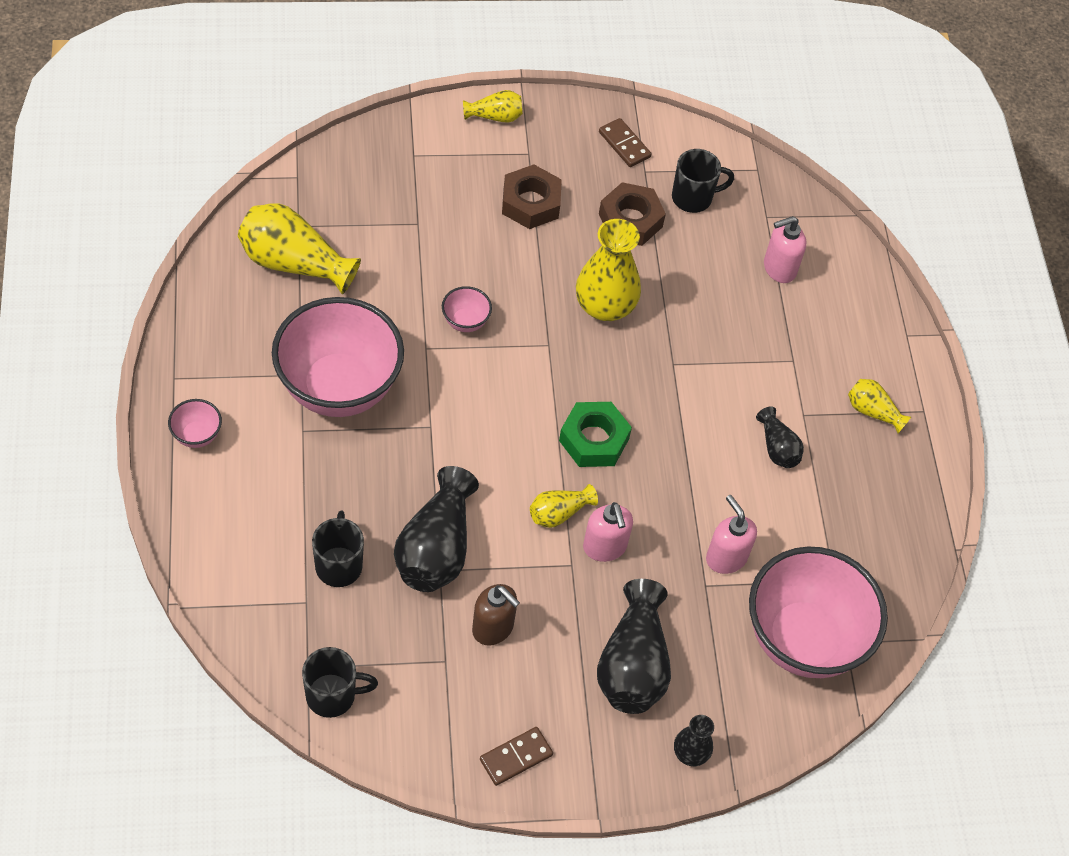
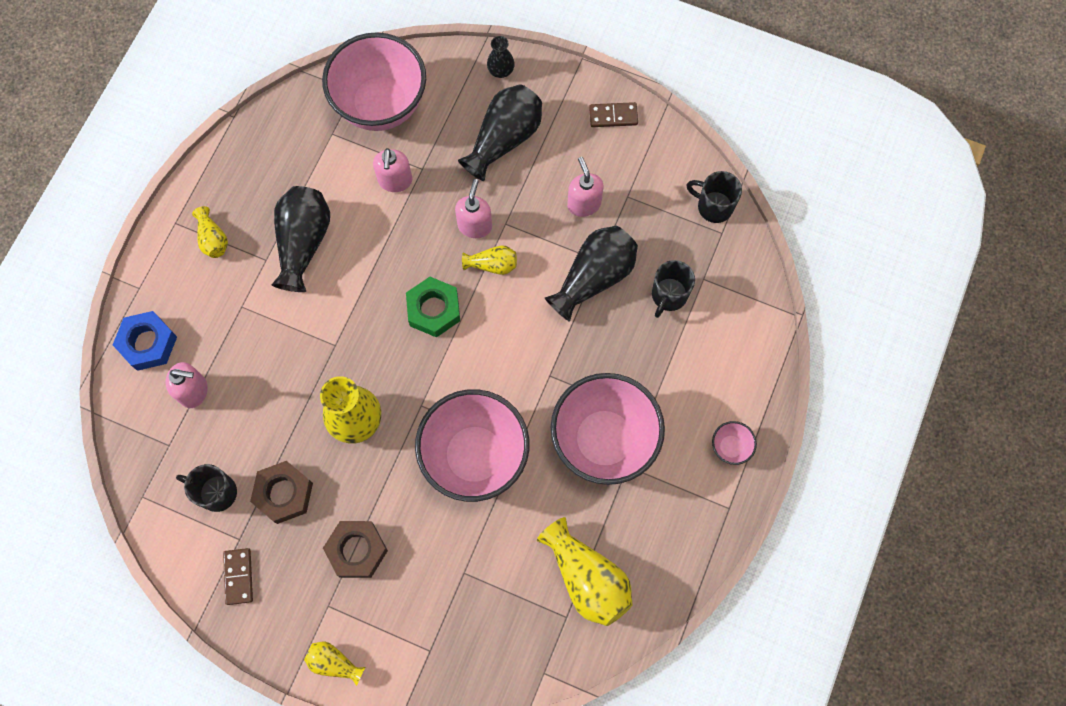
camera: 145 degrees left, 15 degrees up
(465, 322) = (475, 456): pink bowl -> pink bowl, size x2.49
(493, 628) = (584, 204): brown soap dispenser -> pink soap dispenser
(777, 448) = (303, 243): black vase -> black vase, size x1.90
(856, 290) = (148, 343): none -> blue nut

